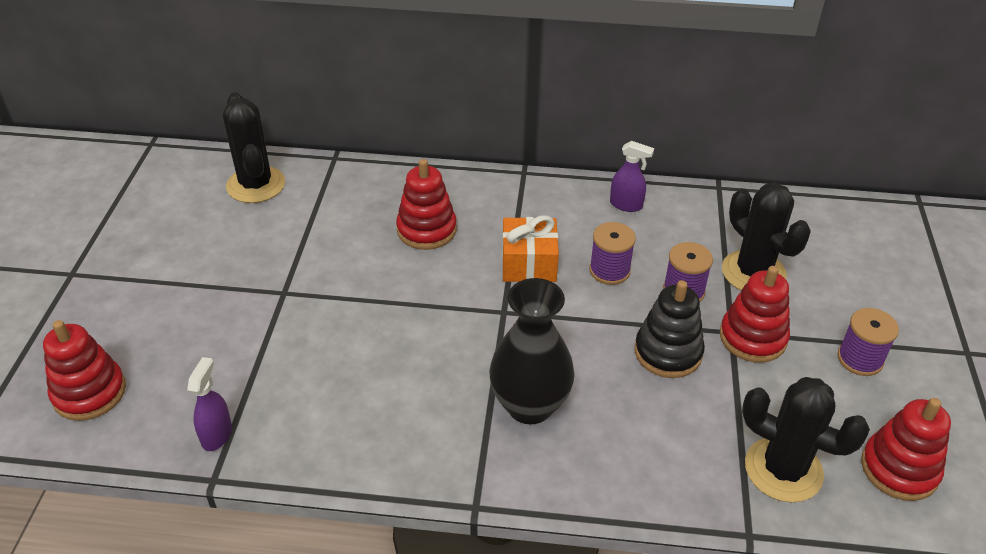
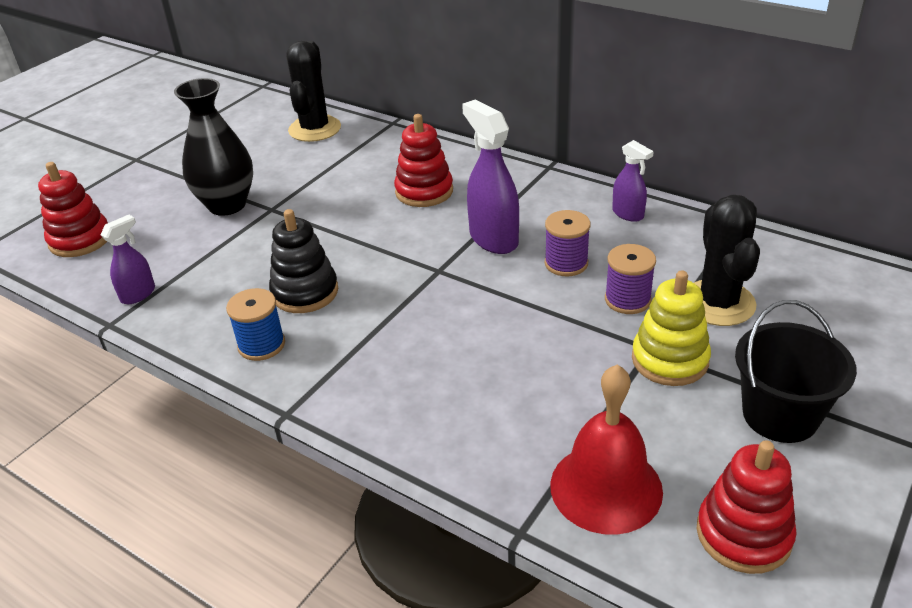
camera: 30 degrees right, 5 degrees down
(395, 445) = (261, 345): none -> blue spool
(529, 263) = (493, 239): orange gift -> purple spray bottle
(529, 406) = (399, 350): black vase -> black vase (227, 205)
(668, 352) = (568, 347): black stacking toy -> black stacking toy (305, 292)
(752, 338) = (669, 360): red stacking toy -> yellow stacking toy
(783, 470) = (606, 487): black cactus -> red bell
(860, 359) = (780, 415): purple spool -> black bucket

